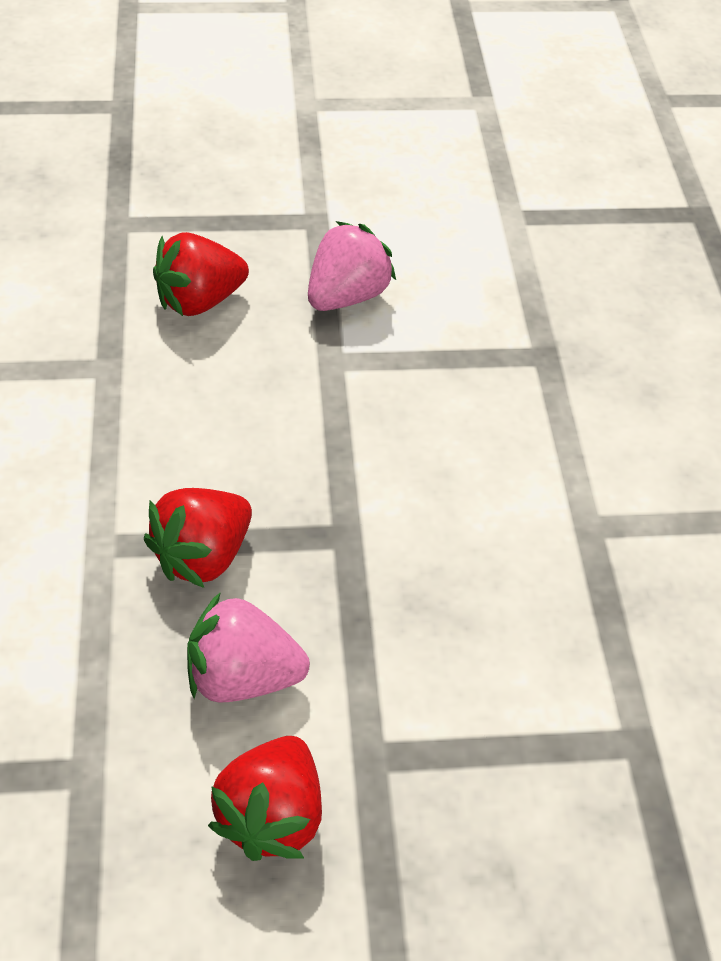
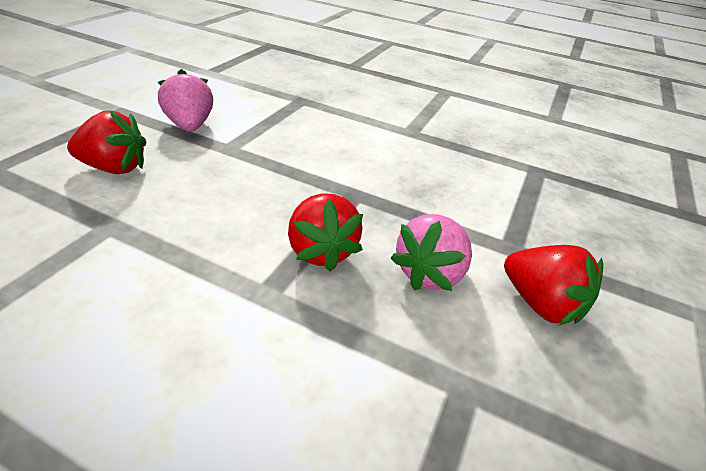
camera: 60 degrees left, 10 degrees down
(199, 301) = (115, 168): red strawberry -> red strawberry turned 90 degrees counterclockwise

